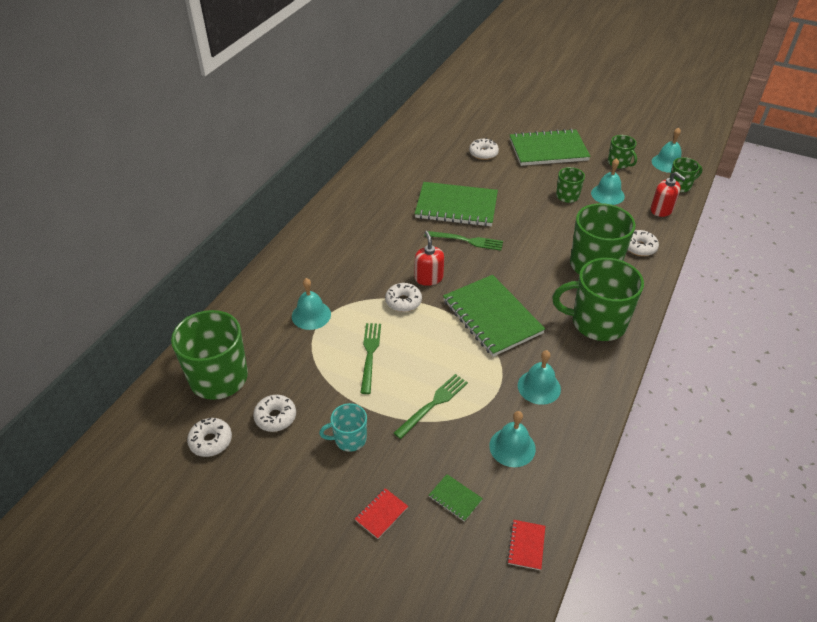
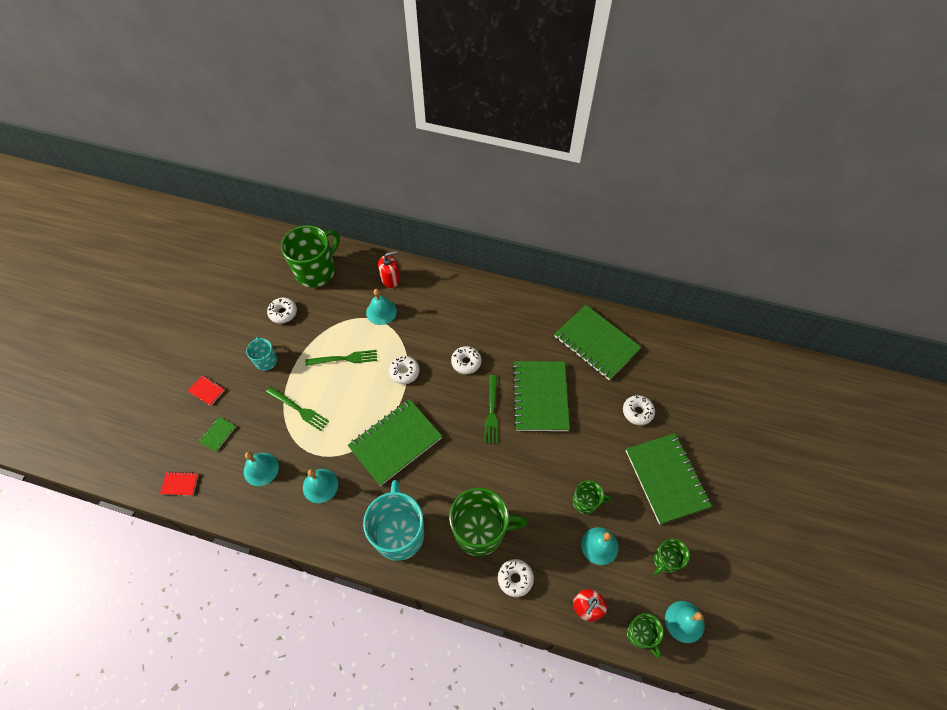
camera: 80 degrees right, 15 degrees up
(211, 441) = (263, 283): white donut -> white donut (466, 362)
(405, 164) = (596, 343): none -> green notebook
(428, 278) = (436, 387): red soap dispenser -> red soap dispenser (390, 279)
(597, 322) = (399, 533): green mug -> turquoise mug

